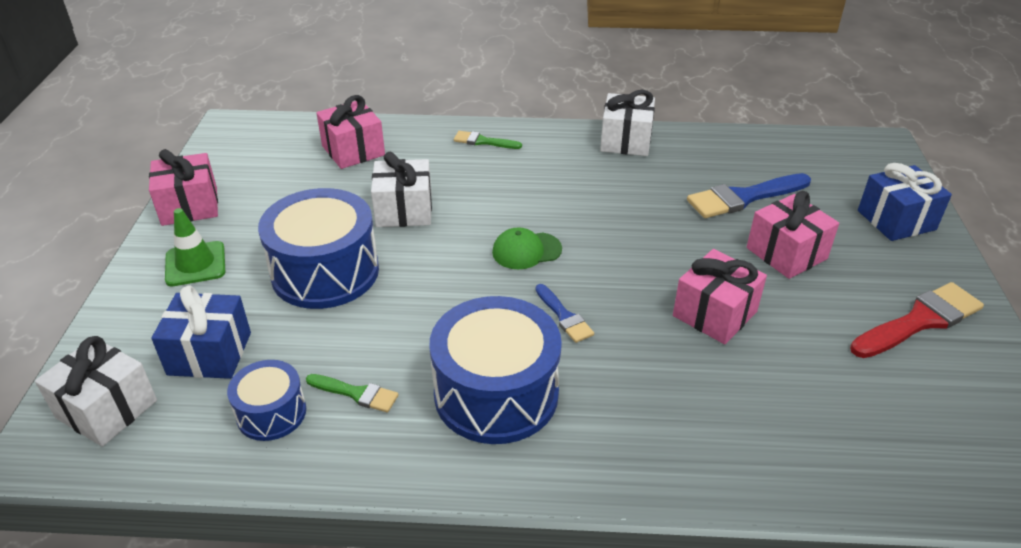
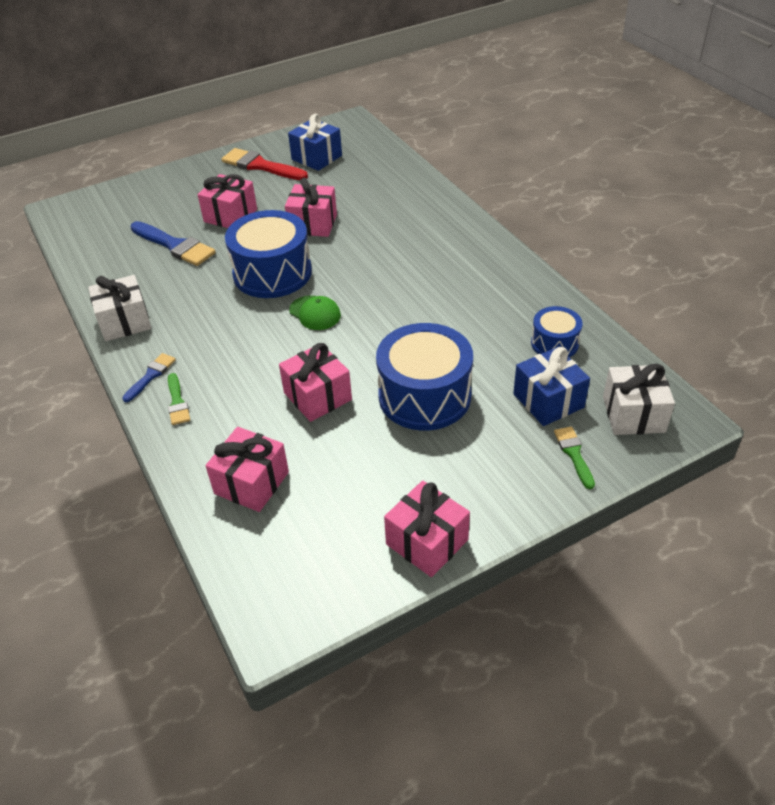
camera: 120 degrees left, 5 degrees up
(195, 264) = (486, 476): green traffic cone -> none
(356, 393) = (506, 319): green brush -> green brush (574, 454)
(404, 210) = (317, 396): white gift -> pink gift
(496, 393) = (450, 271): blue drum -> blue drum (272, 273)
(564, 316) = (366, 273): blue brush -> blue brush (151, 375)
(896, 220) = (161, 188): blue gift -> blue gift (316, 157)

